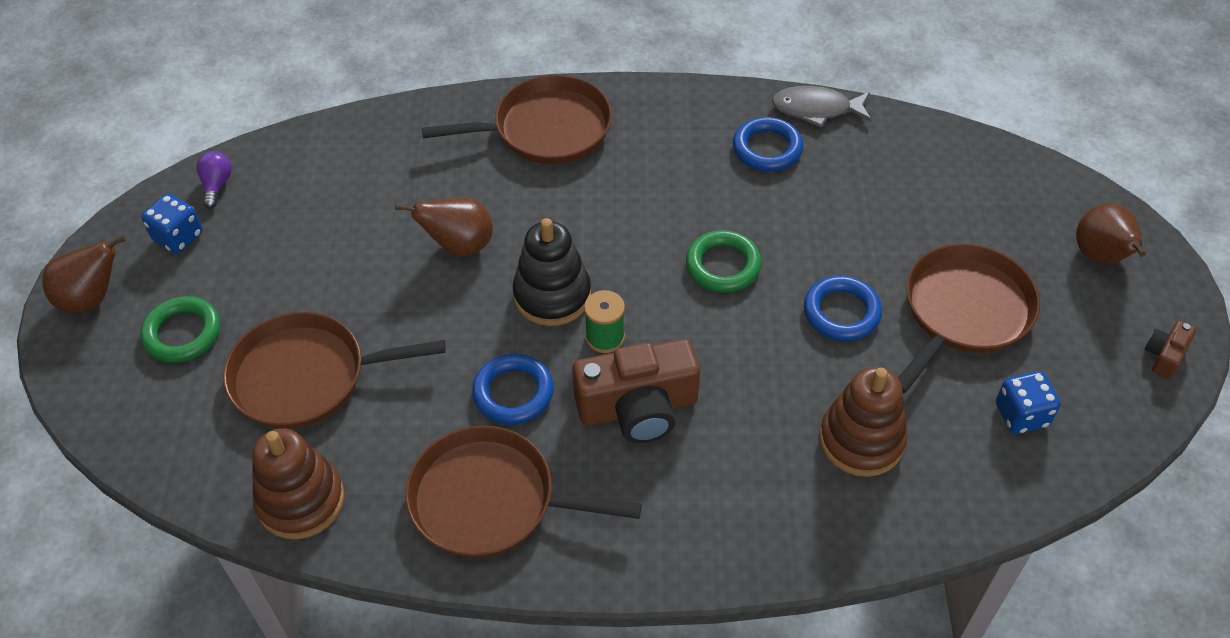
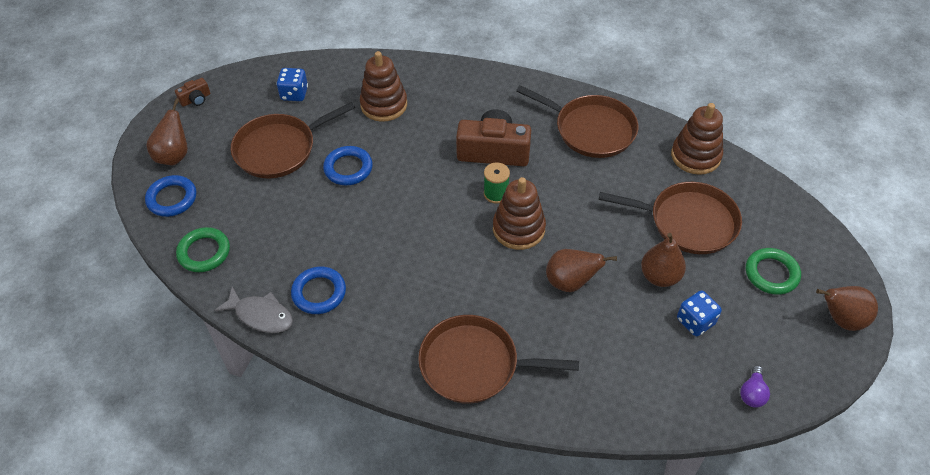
camera: 160 degrees left, 0 degrees up
(178, 237) = (781, 353): blue dice -> blue dice (695, 321)
(340, 286) = (660, 276): none -> brown pear
(513, 393) = (562, 178): blue ring -> blue ring (172, 198)
(552, 295) = (518, 229): black stacking toy -> brown stacking toy
(723, 265) = (401, 216): green ring -> green ring (204, 252)

